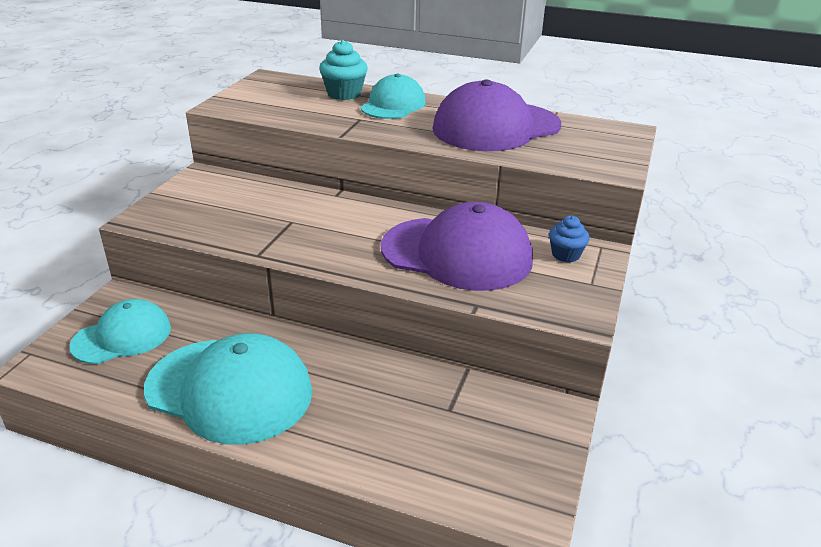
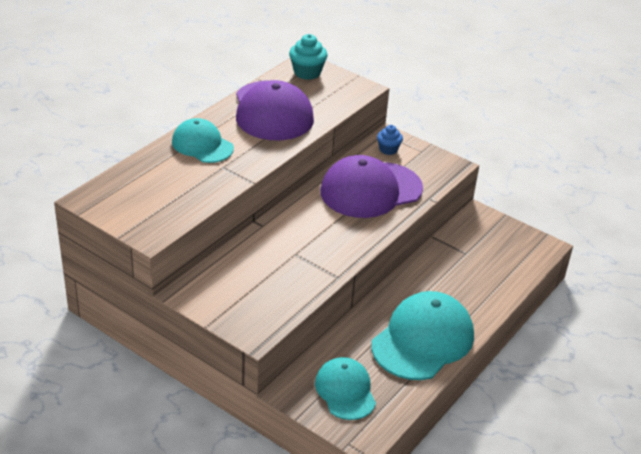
camera: 75 degrees left, 5 degrees up
(344, 94) = (161, 164): turquoise cupcake -> turquoise cupcake (307, 72)
(457, 253) = (370, 190): purple cap -> purple cap turned 150 degrees counterclockwise

